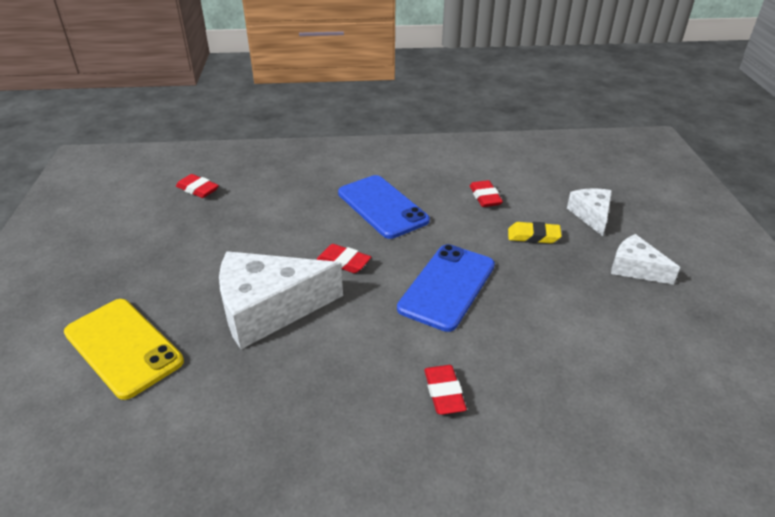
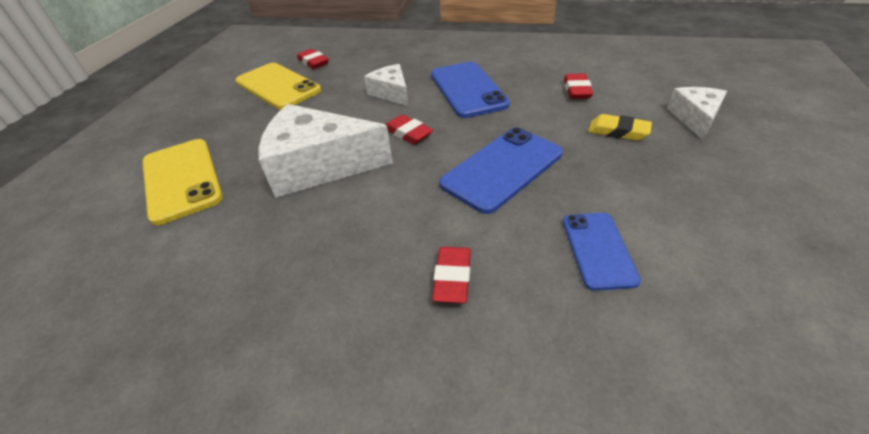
camera: 20 degrees right, 5 degrees up
(171, 224) = (278, 86): none -> yellow phone
(550, 347) = (598, 250): none -> blue phone
(635, 268) = (737, 179): white cheese -> white cheese (391, 93)

